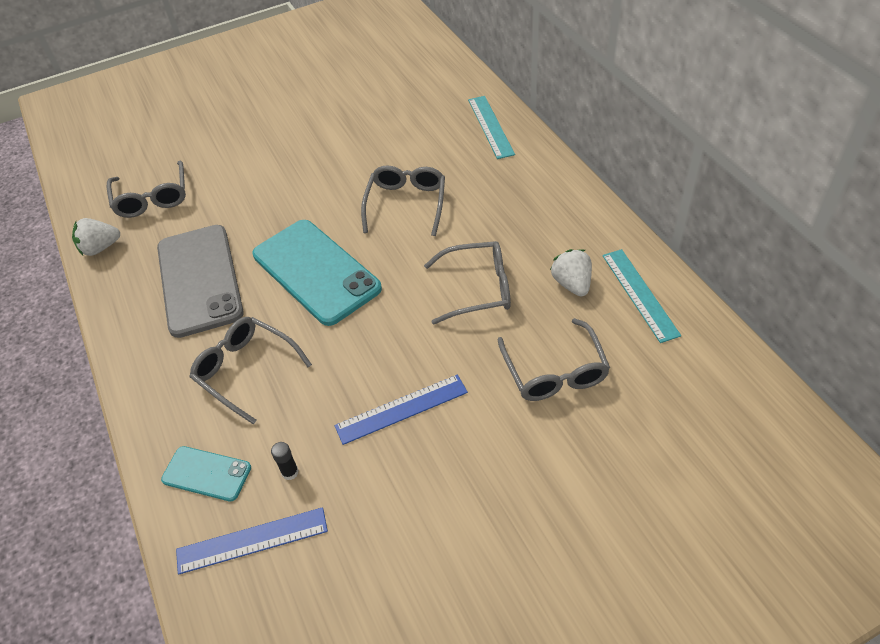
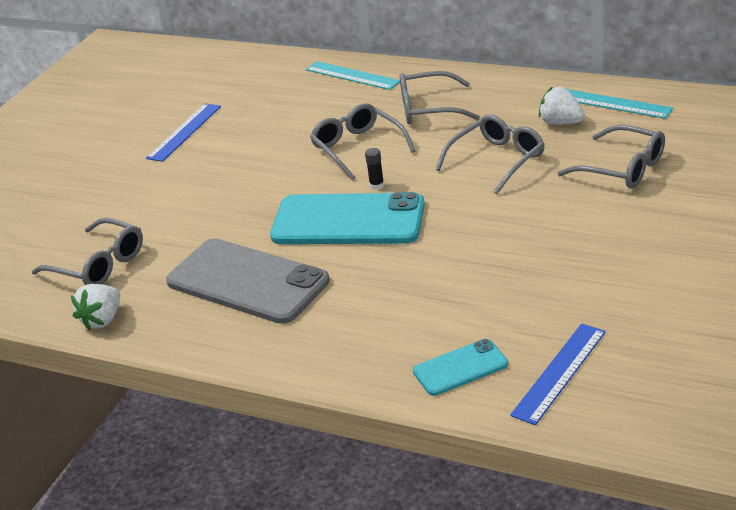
camera: 40 degrees left, 15 degrees down
(246, 371) = (390, 301): grey glasses -> grey glasses (429, 108)
(290, 472) = (525, 325): black glue stick -> black glue stick (377, 185)
(401, 409) = (550, 246): blue ruler -> blue ruler (184, 132)

